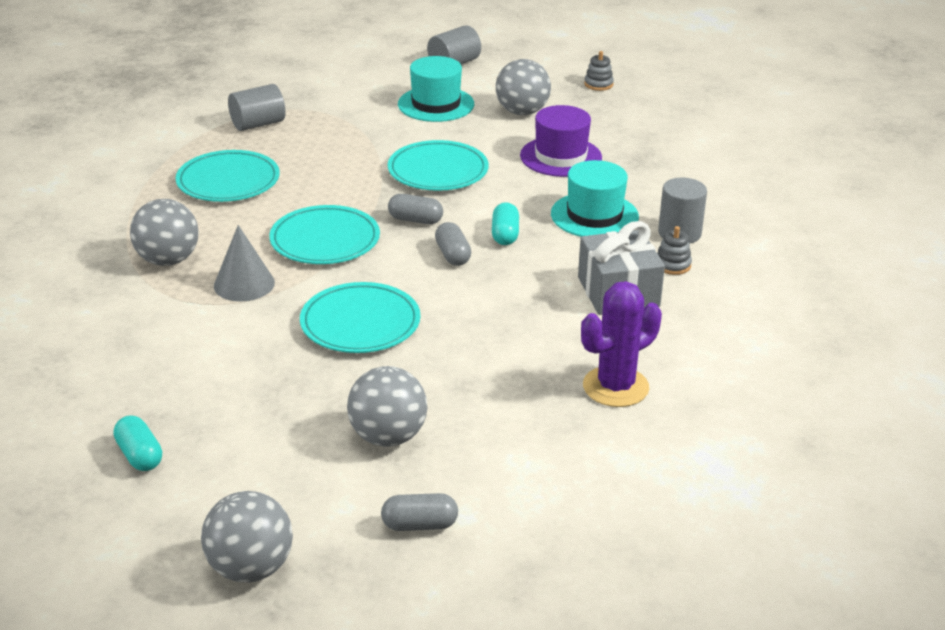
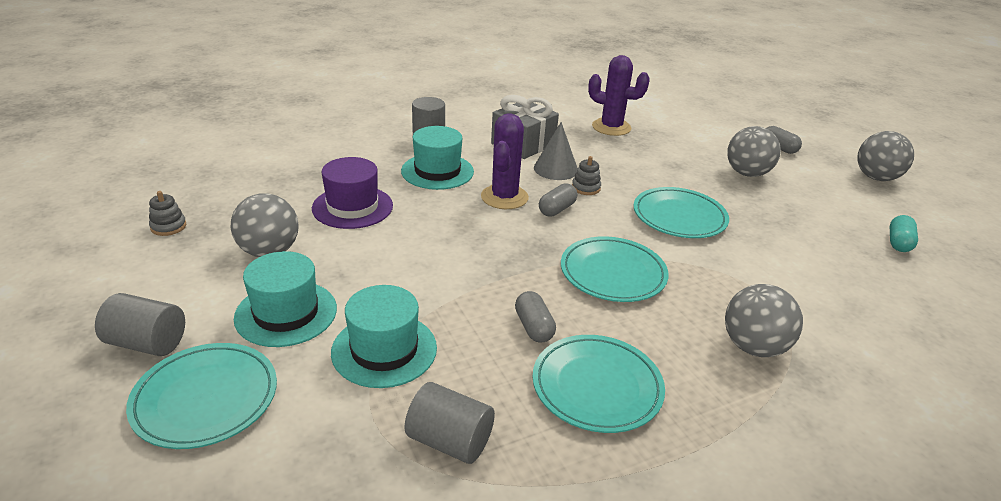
camera: 125 degrees left, 0 degrees up
(244, 284) = (717, 286): grey cone -> grey cone (555, 169)
(357, 125) = (384, 350): none -> turquoise hat
(415, 220) = (530, 241): grey capsule -> grey capsule (534, 327)
(438, 171) = (437, 259): turquoise plate -> turquoise plate (205, 399)
(505, 235) = (504, 197): turquoise capsule -> purple cactus
(672, 265) = (471, 135): grey stacking toy -> grey stacking toy (586, 188)

